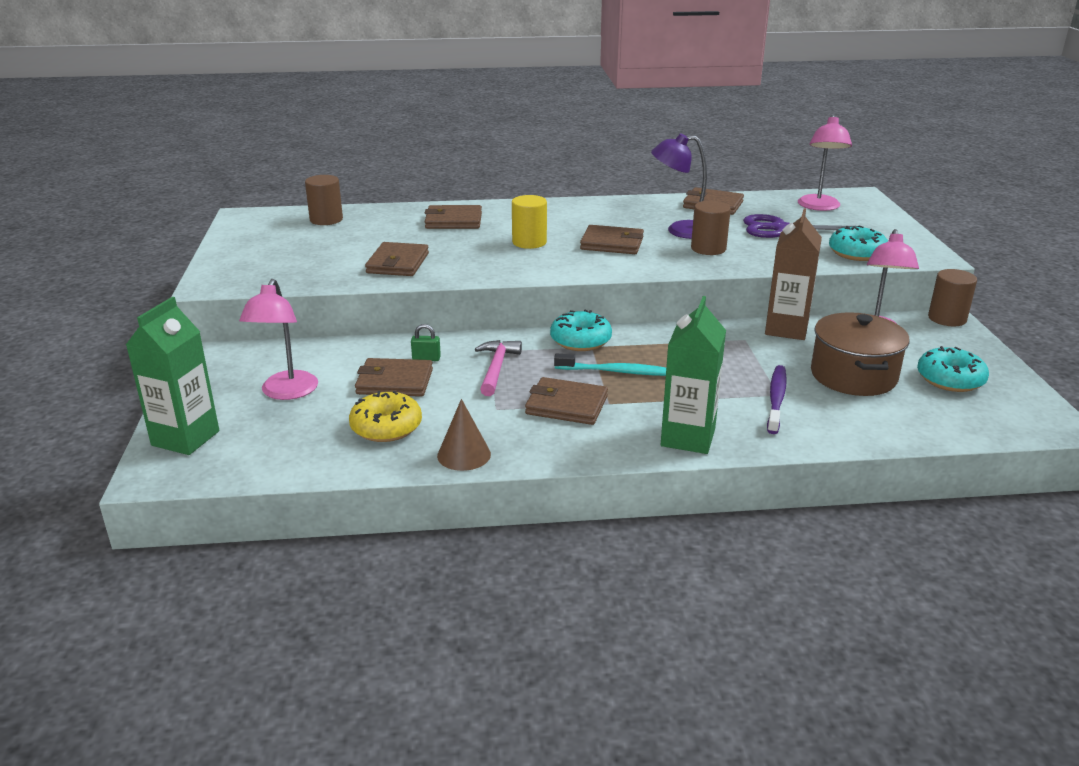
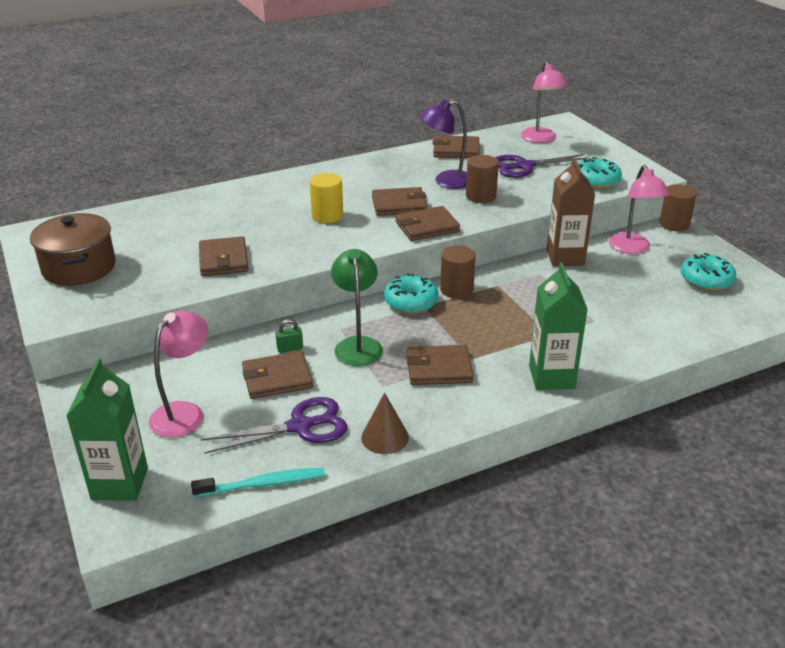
camera: 20 degrees left, 5 degrees up
(286, 392) = (184, 412): pink lamp -> pink lamp turned 135 degrees counterclockwise
(326, 219) = (119, 223): brown cylinder -> brown cylinder (456, 290)
(386, 427) = (300, 426): yellow donut -> purple scissors
(453, 221) = (243, 204): brown wallet -> brown wallet (427, 227)
(496, 368) = (357, 345): pink hammer -> green lamp
(616, 371) = (459, 326): turquoise toothbrush -> turquoise toothbrush (262, 484)
(776, 399) = (596, 326): purple toothbrush -> none
(853, 376) = (638, 291): brown pot -> brown pot (79, 267)

